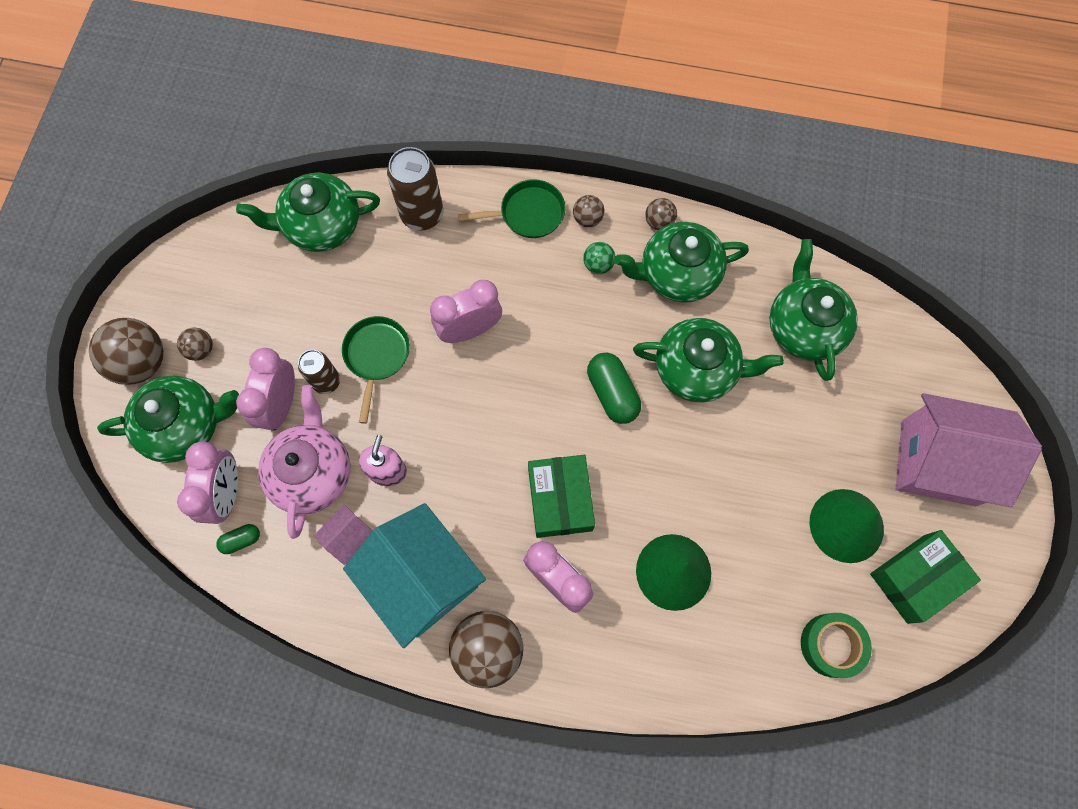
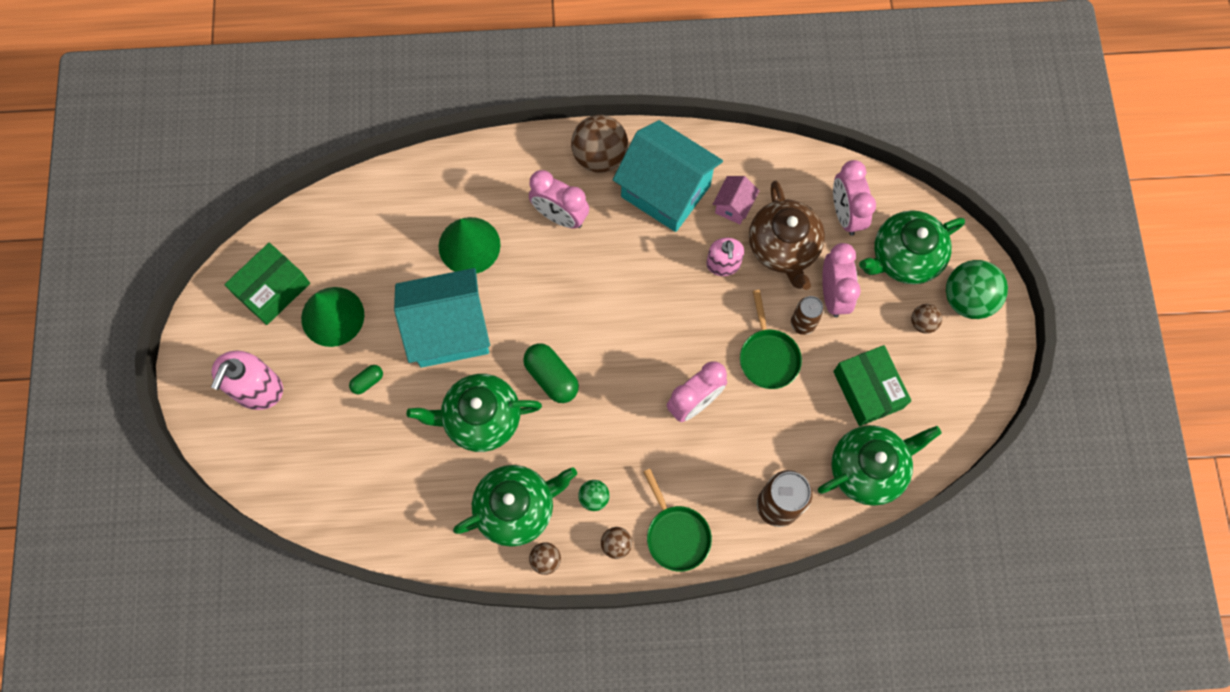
camera: 165 degrees right, 0 degrees up
(142, 362) = (967, 299): brown ball -> green ball
(241, 540) = (817, 183): green capsule -> green capsule (367, 381)
(312, 472) = (783, 247): pink teapot -> brown teapot
(527, 213) = (676, 534): green pan -> green pan turned 90 degrees counterclockwise
(560, 499) = (574, 277): green box -> green box (868, 389)
(714, 474) = (449, 330): none -> turquoise house
(803, 327) = (389, 485): green teapot -> none
(831, 645) = (336, 223): green tape -> none
(938, 462) = (257, 389): pink house -> pink soap dispenser

